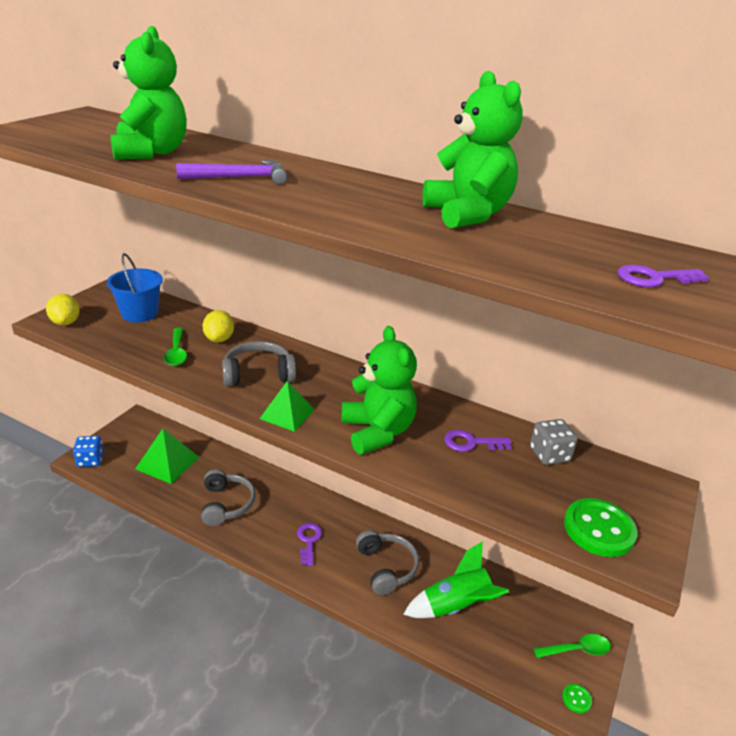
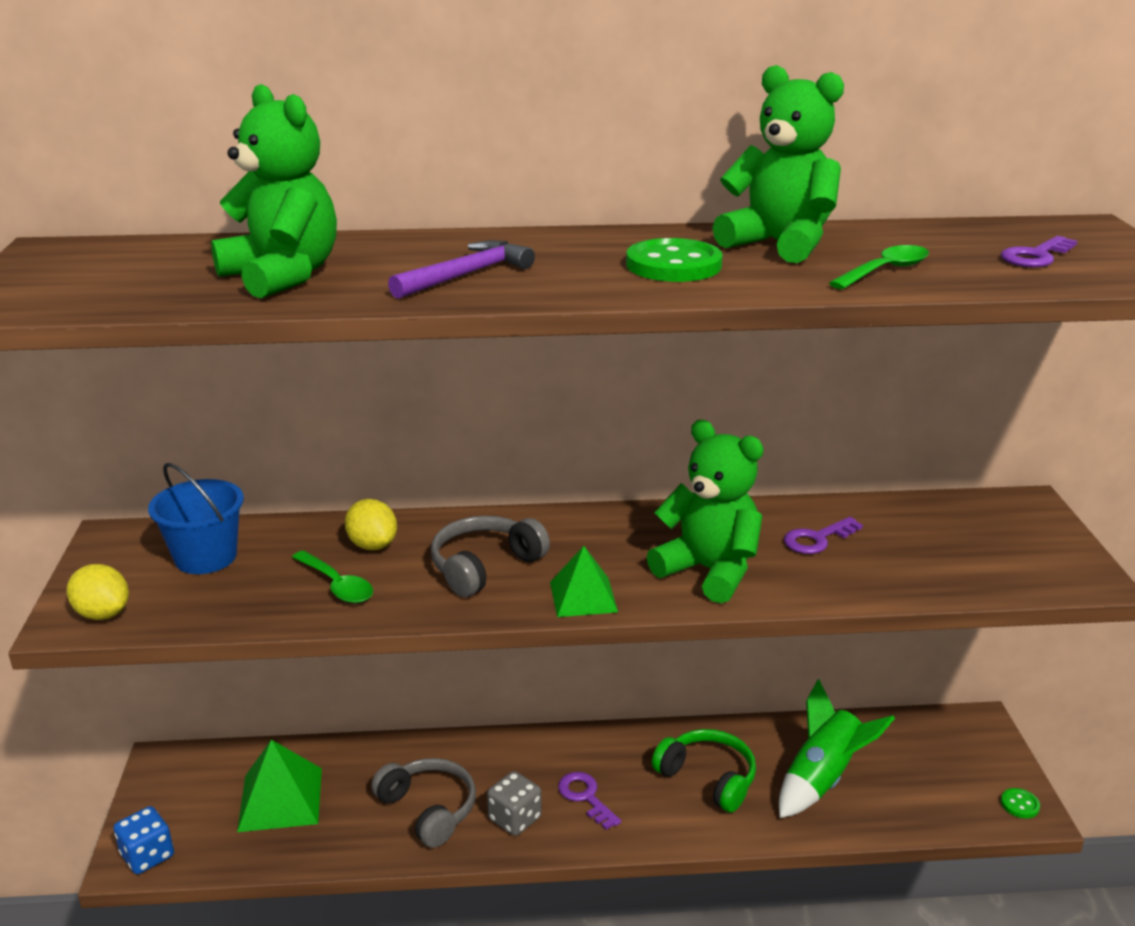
camera: 30 degrees left, 5 degrees down
(386, 567) = (708, 778): grey headphones -> green headphones
(549, 455) = (902, 518): grey dice -> grey dice (515, 818)
(577, 650) = (977, 756): green spoon -> green spoon (885, 271)
(599, 529) = (1023, 568): green button -> green button (673, 265)

